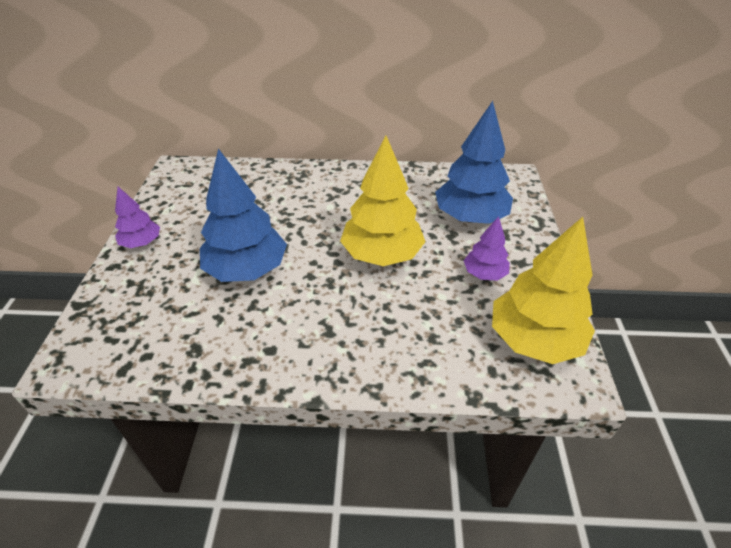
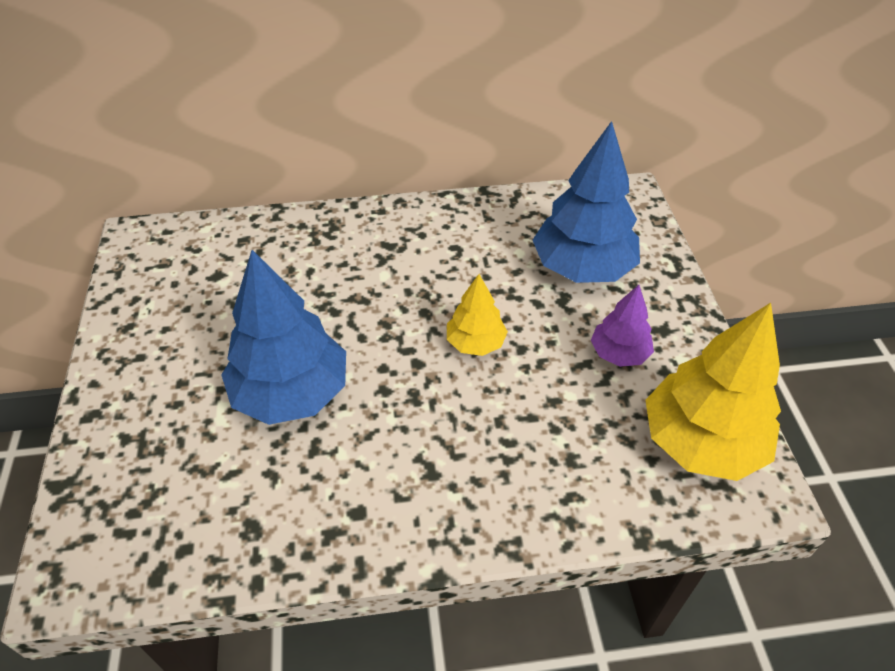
camera: 10 degrees left, 5 degrees up
(142, 243) = (123, 371): purple tree -> none
(382, 255) = (475, 343): yellow tree -> yellow tree, size x0.53

